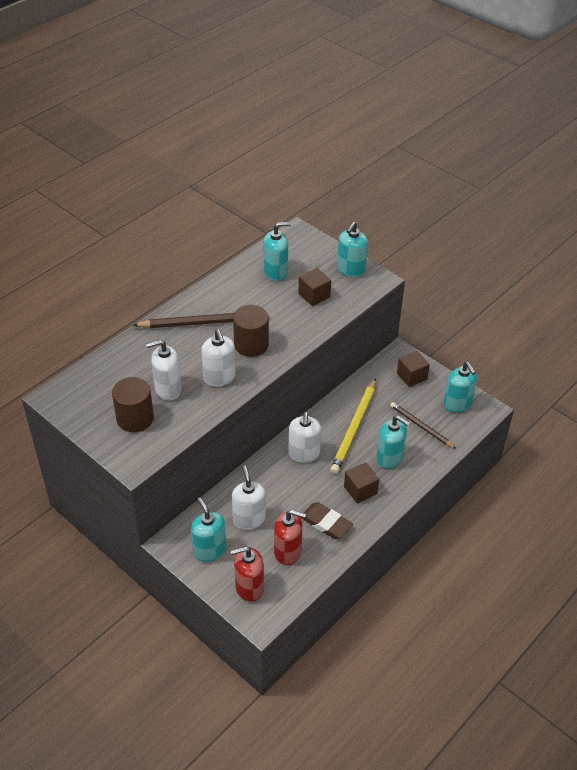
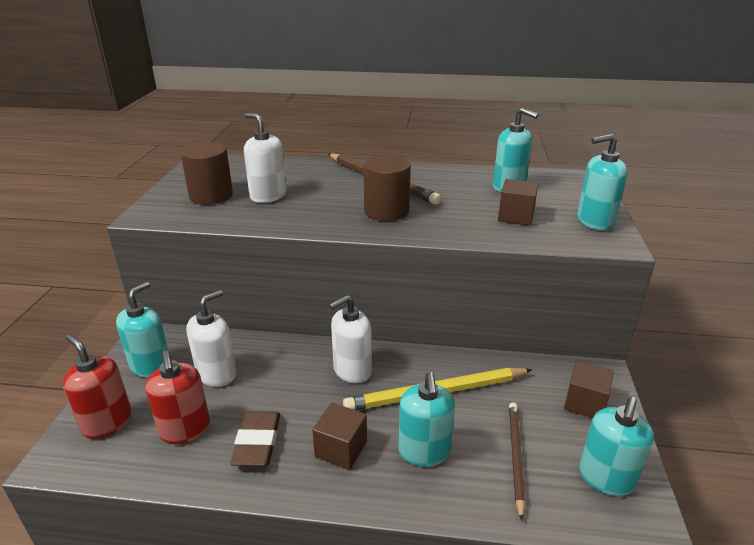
camera: 55 degrees right, 15 degrees down
(219, 377) = (315, 213): white soap dispenser -> none

